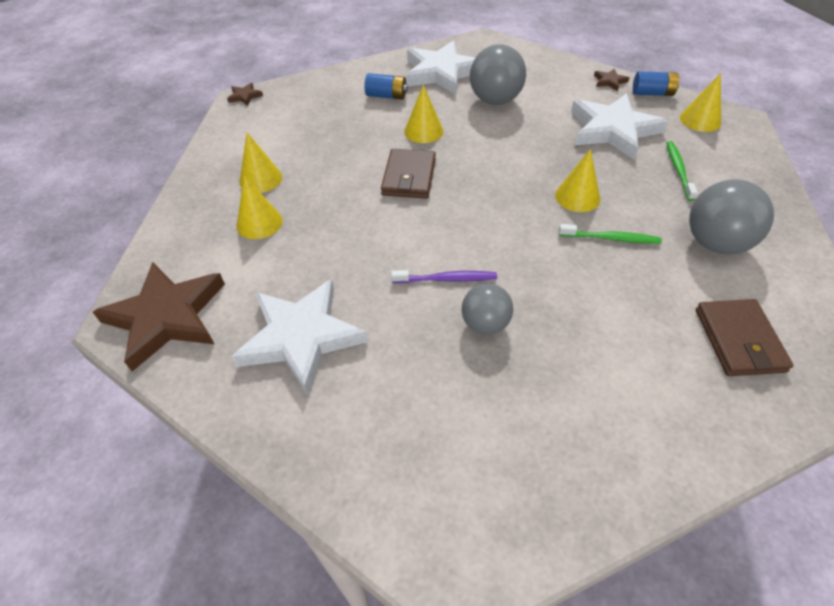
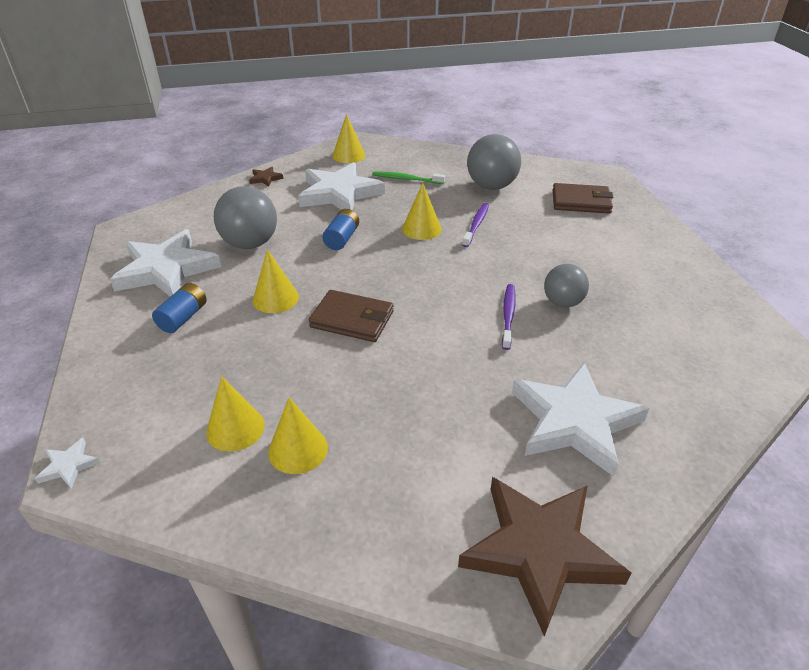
camera: 80 degrees left, 10 degrees down
(245, 96) = (69, 466): brown star -> white star
(259, 223) = (388, 453): yellow cone -> yellow cone (235, 428)
(611, 238) = (476, 225): green toothbrush -> purple toothbrush
(652, 93) = (298, 164): blue battery -> blue battery (342, 239)

